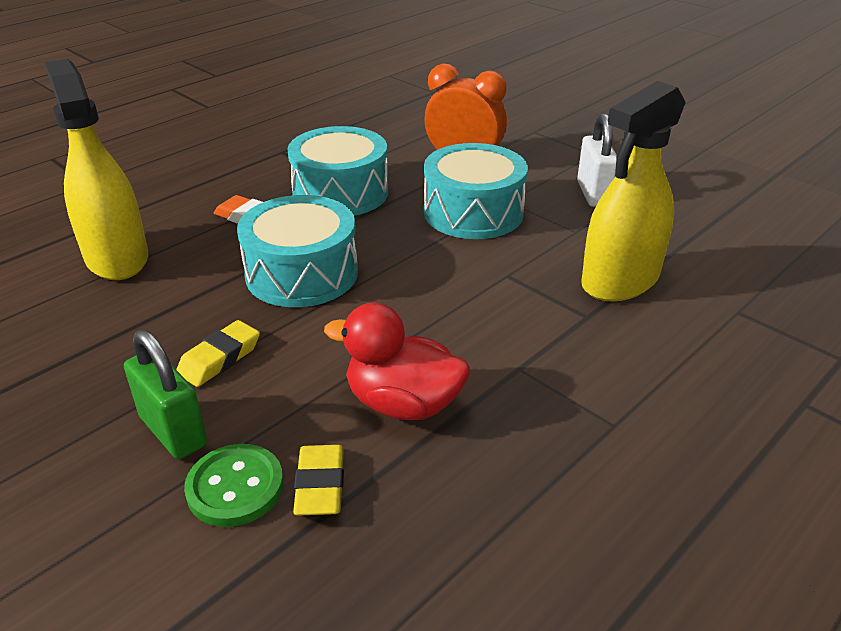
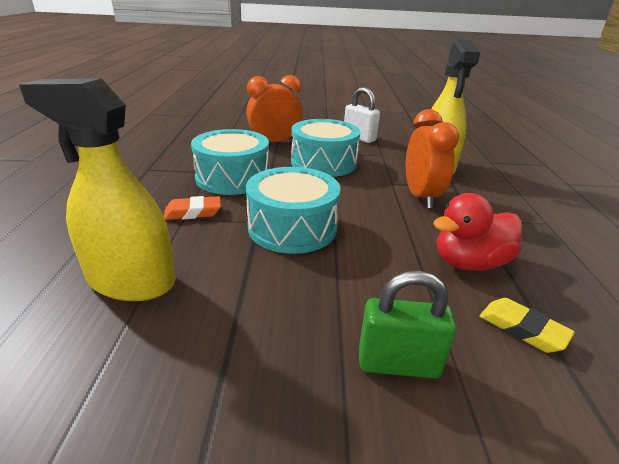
camera: 45 degrees left, 5 degrees down
(220, 358) = (337, 300): yellow eraser -> none
(235, 487) = (494, 366): green button -> none
(507, 308) = (420, 197): none -> orange clock

